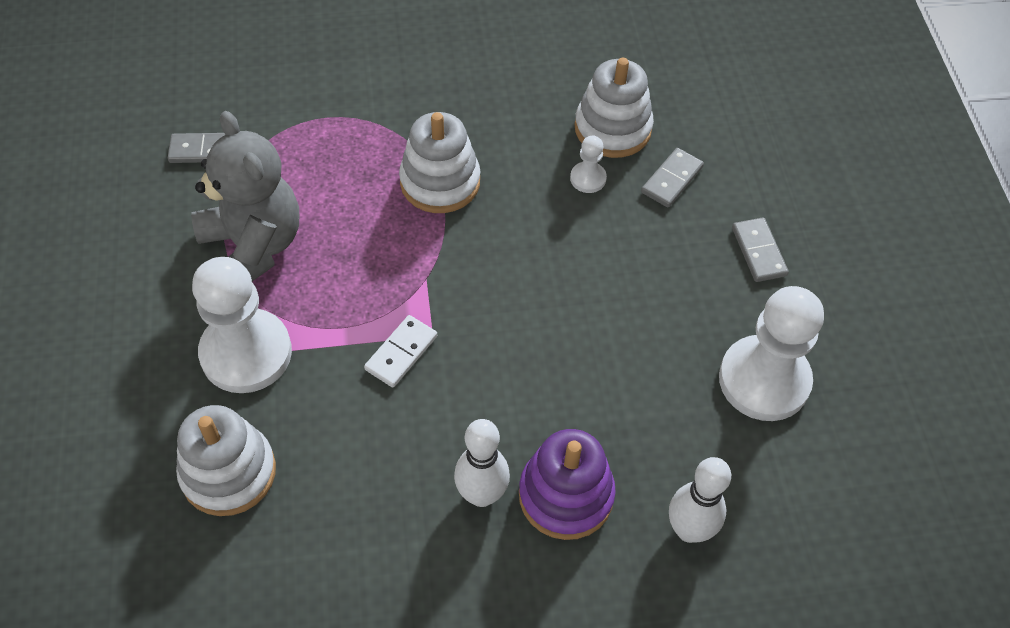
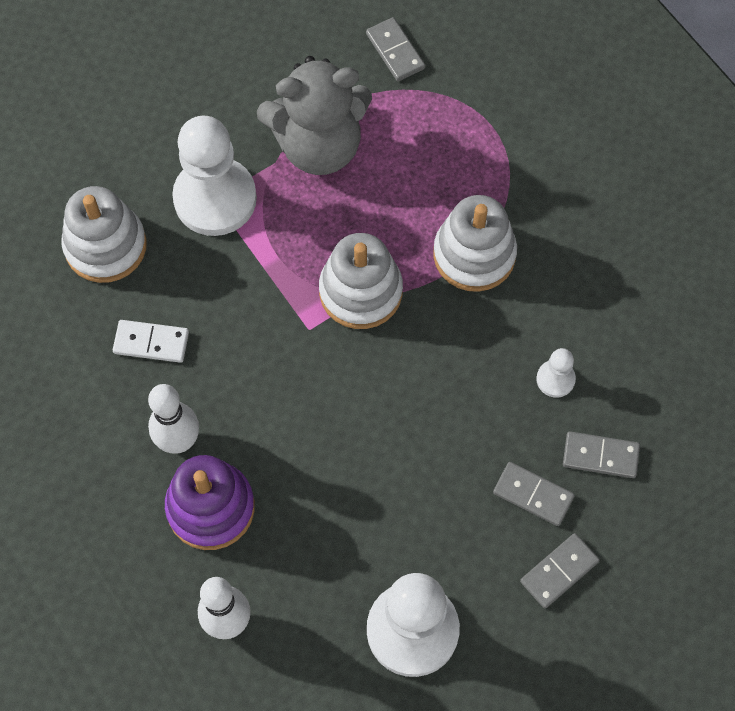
camera: 65 degrees right, 10 degrees up
(253, 246) = (319, 145): grey teddy bear -> grey teddy bear turned 45 degrees clockwise
(401, 353) = (278, 314): white domino -> white domino (151, 343)
(612, 128) = (632, 374): white stacking toy -> white stacking toy (360, 291)
(682, 239) = (533, 495): none -> grey domino

